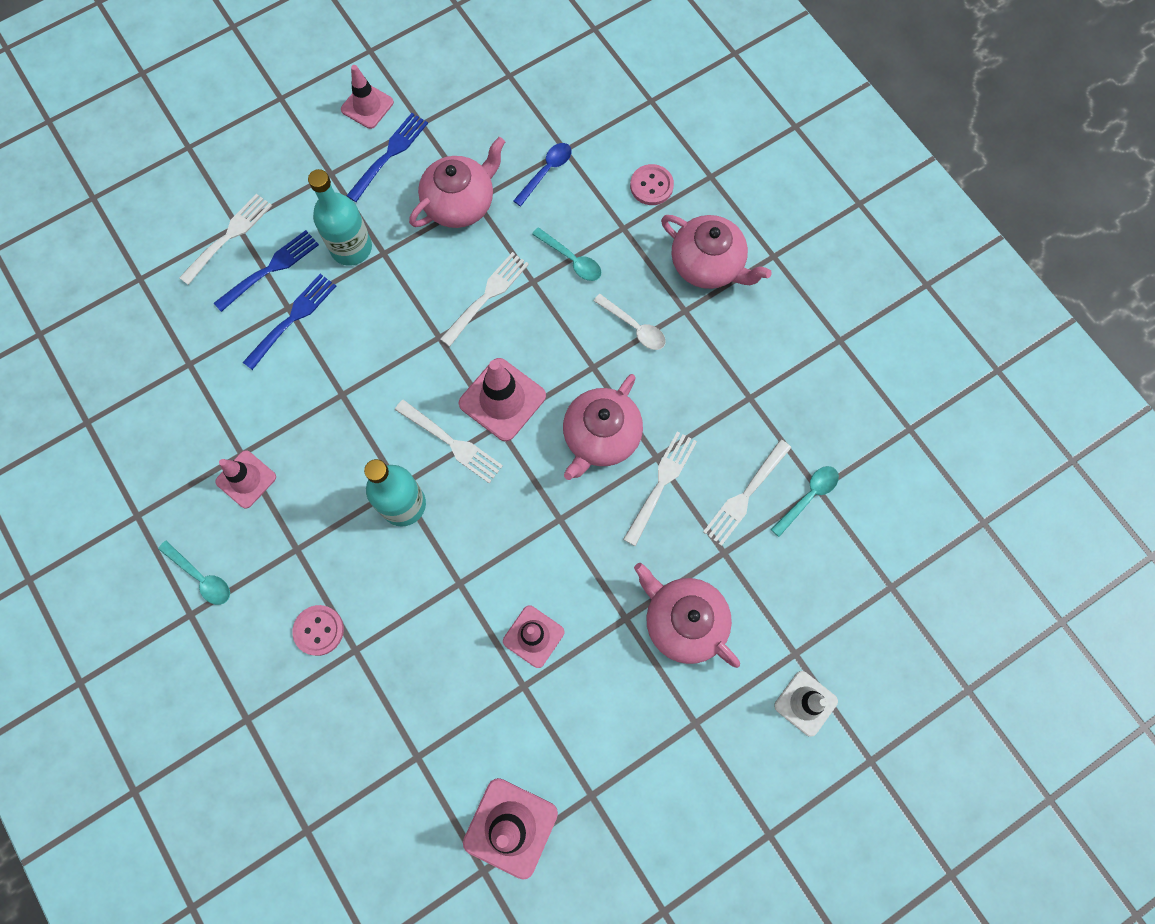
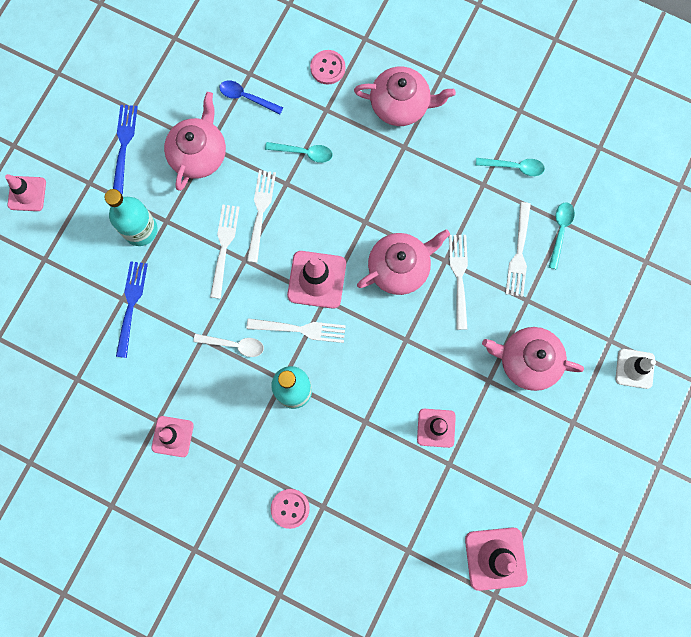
camera: 30 degrees left, 5 degrees up
(201, 577) = (185, 521): turquoise spoon -> turquoise spoon (514, 167)
(228, 237) = (44, 271): white fork -> white fork (224, 247)
(270, 270) = (91, 278): blue fork -> none
(367, 106) = (83, 117): pink traffic cone -> pink traffic cone (27, 193)
(546, 172) = (246, 97): blue spoon -> blue spoon turned 75 degrees counterclockwise
(601, 436) = (399, 267): pink teapot -> pink teapot turned 120 degrees counterclockwise
(634, 327) = (376, 178): white spoon -> white spoon (234, 345)

